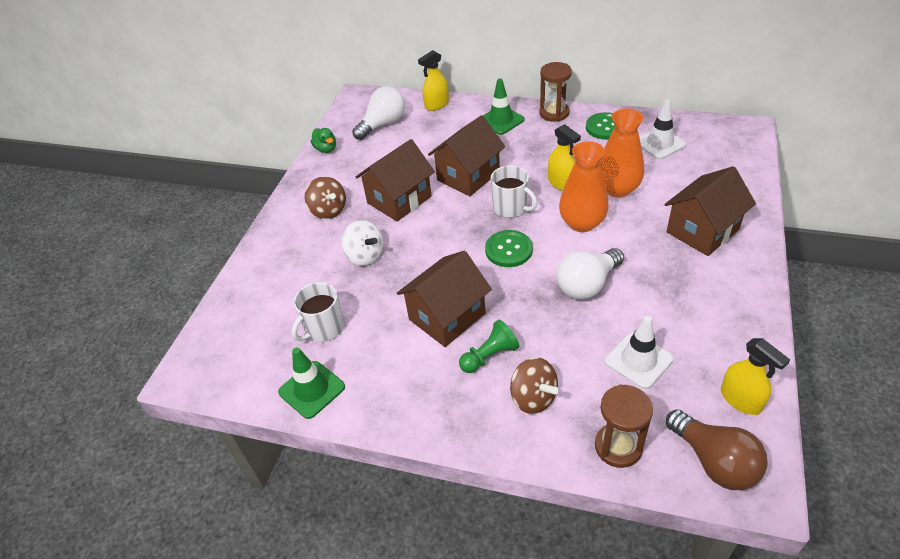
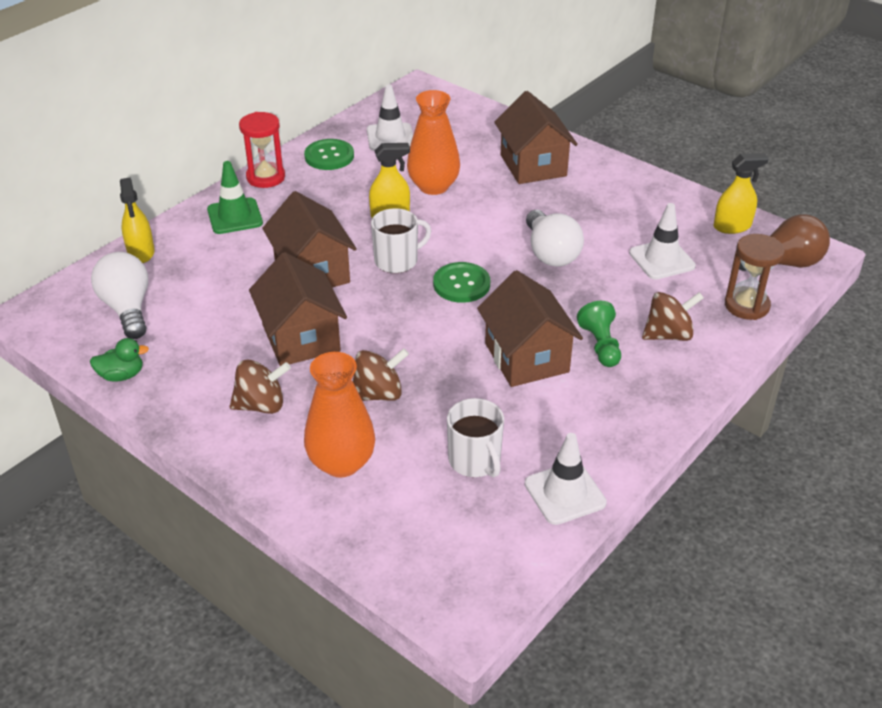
camera: 70 degrees left, 5 degrees down
(312, 389) = (565, 493): green traffic cone -> white traffic cone
(365, 256) = (378, 394): white spinning top -> brown spinning top
(554, 113) = (265, 177): brown hourglass -> red hourglass
(582, 223) = (463, 225): orange vase -> orange vase (341, 463)

